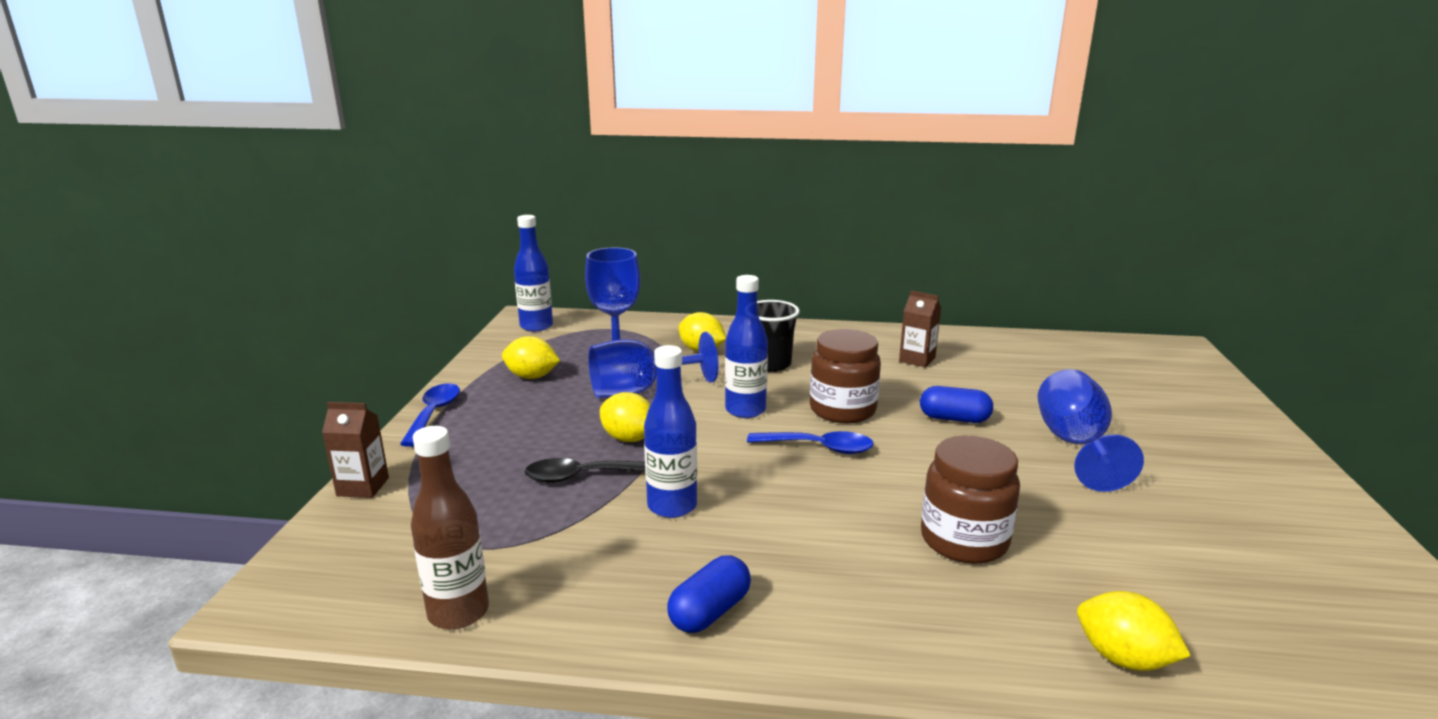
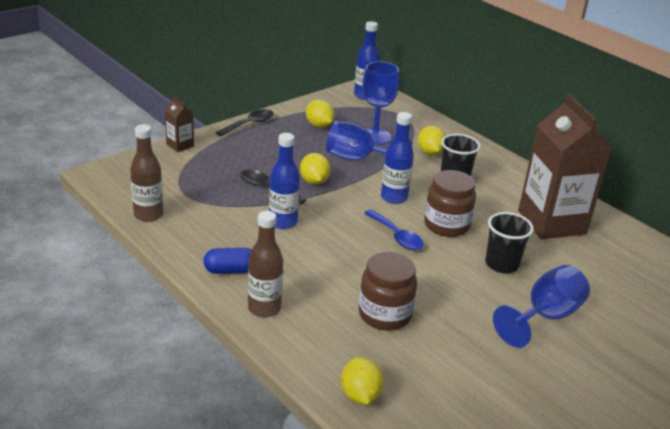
camera: 40 degrees right, 10 degrees up
(434, 414) = (249, 124): blue spoon -> black spoon
(838, 632) = (264, 308): none -> brown bottle
(917, 359) = (551, 222): brown carton -> brown carton, size x2.37
(954, 419) = (502, 264): blue capsule -> black cup

